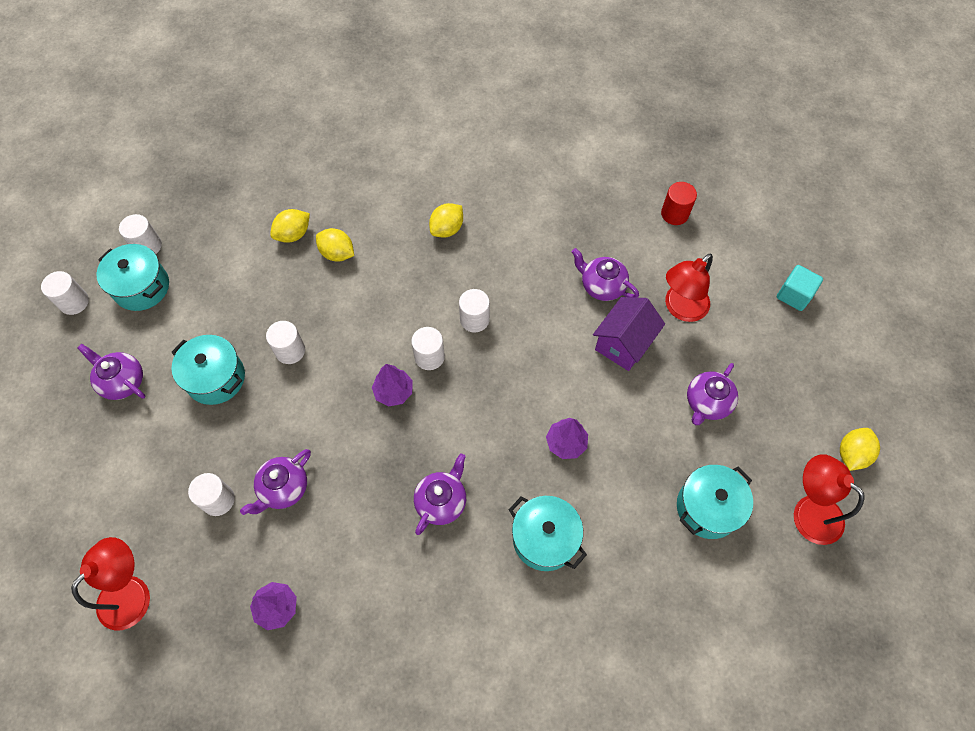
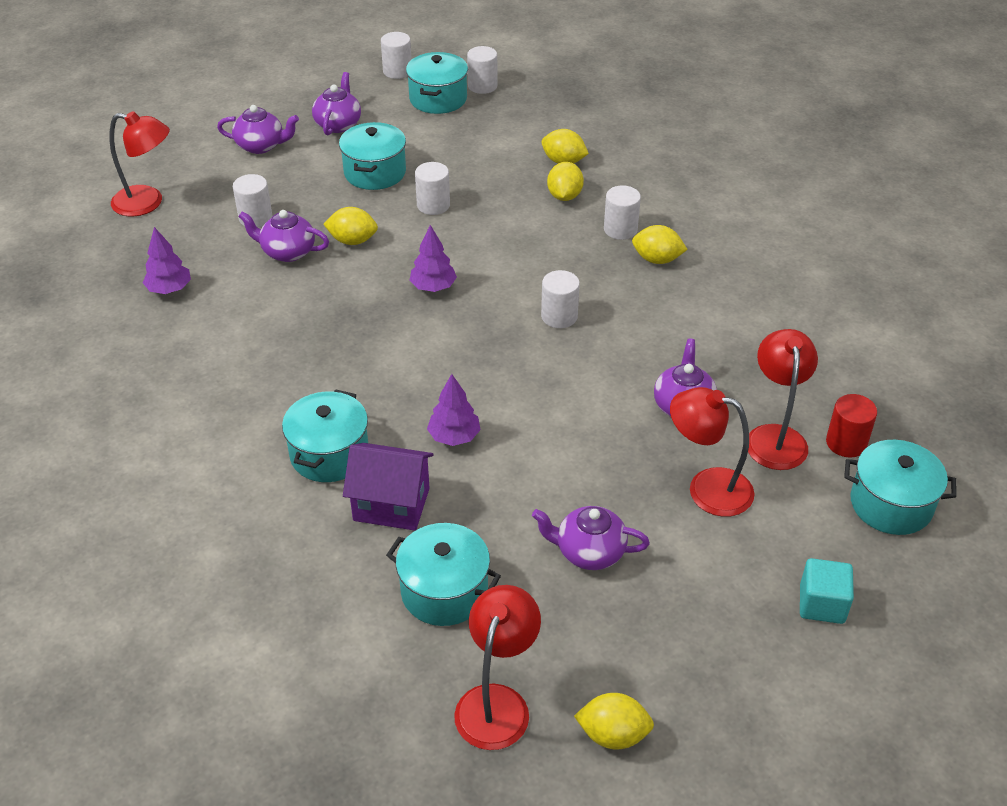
camera: 65 degrees right, 20 degrees down
(299, 430) = (352, 241): none -> yellow lemon
(429, 357) = (490, 298): white cylinder -> white cylinder (620, 229)
(441, 501) = (331, 361): purple teapot -> purple teapot (261, 146)
(623, 343) = (617, 448): purple house -> purple house (391, 504)
(653, 248) = (775, 437): none -> red lamp
(733, 219) = (891, 504): none -> turquoise pot

